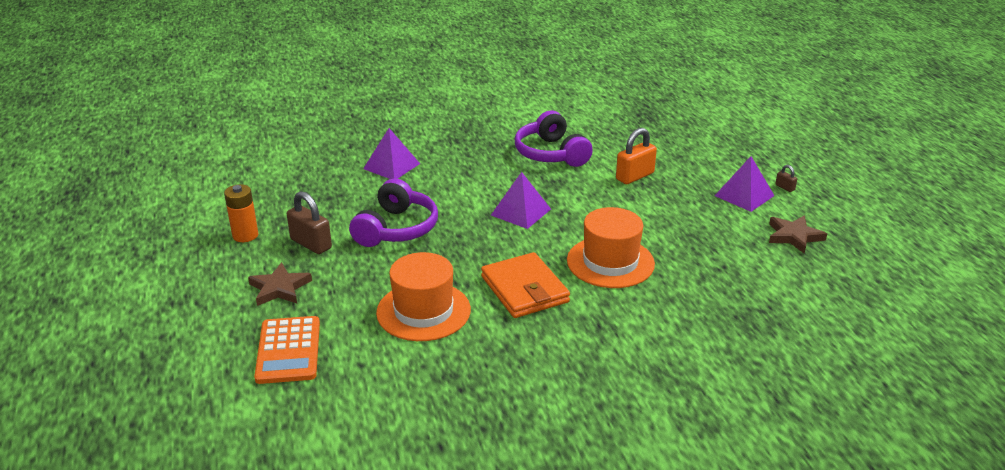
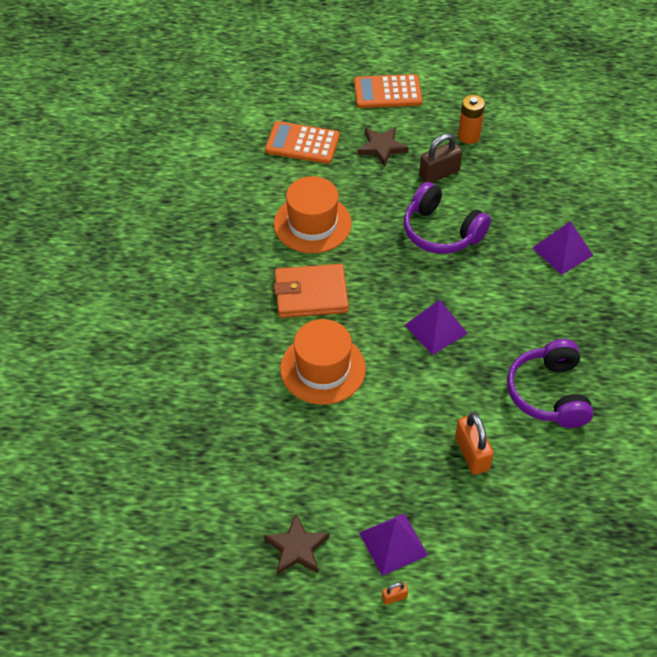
camera: 110 degrees right, 20 degrees up
(175, 303) = (387, 92): none -> orange calculator
(551, 154) = (549, 393): purple headphones -> purple headphones turned 90 degrees counterclockwise
(785, 187) = (394, 597): brown padlock -> orange padlock

